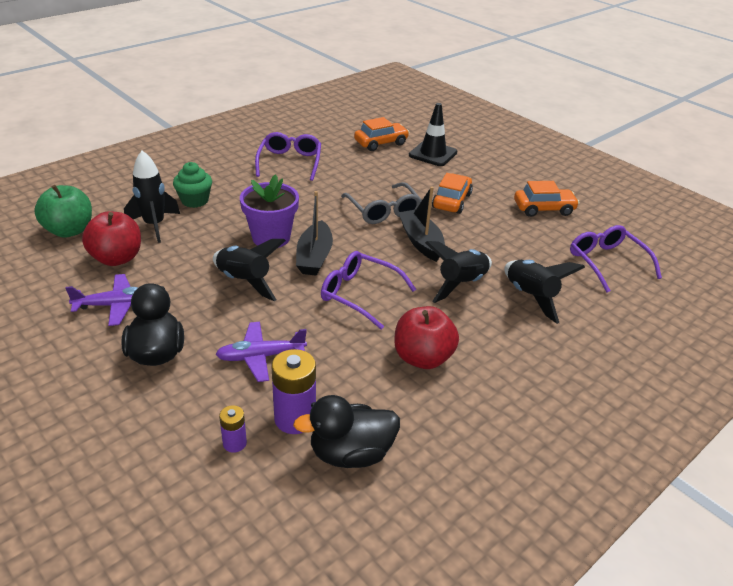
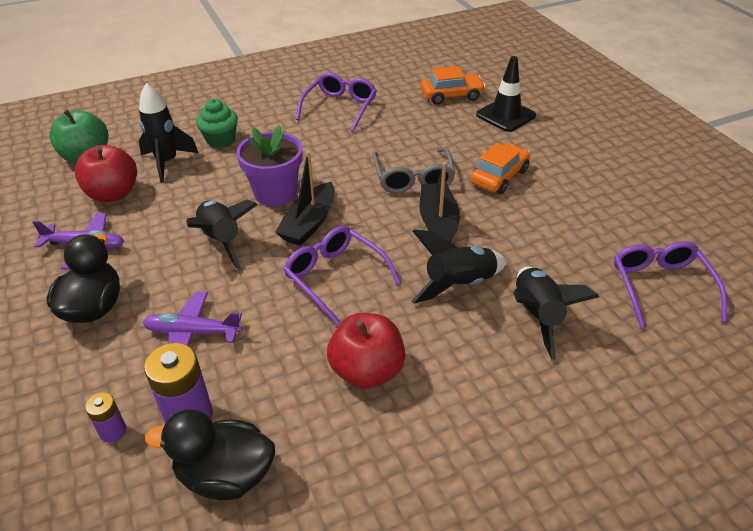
camera: 20 degrees right, 5 degrees up
(544, 209) = (610, 202): orange car -> none

